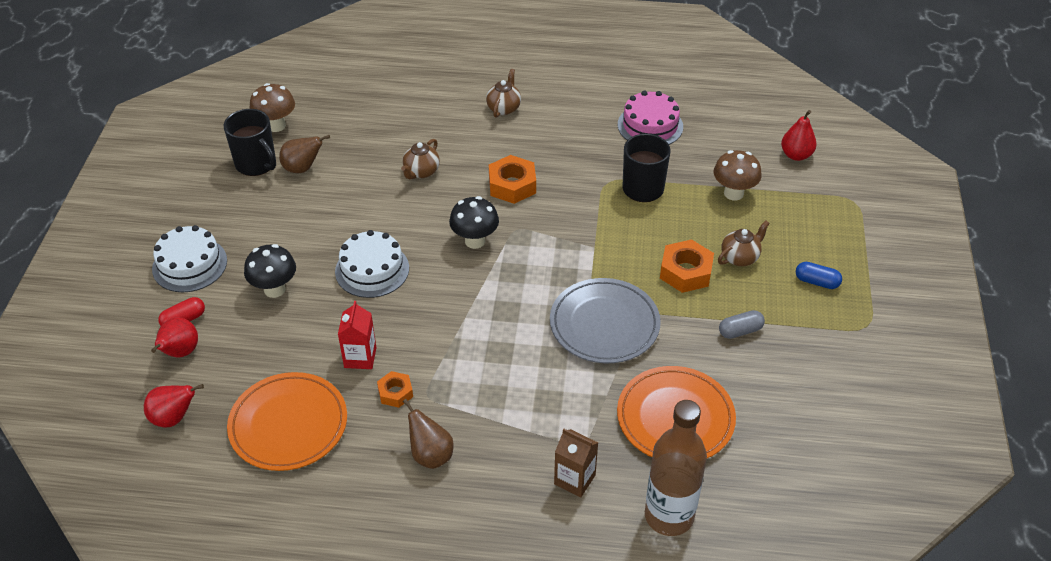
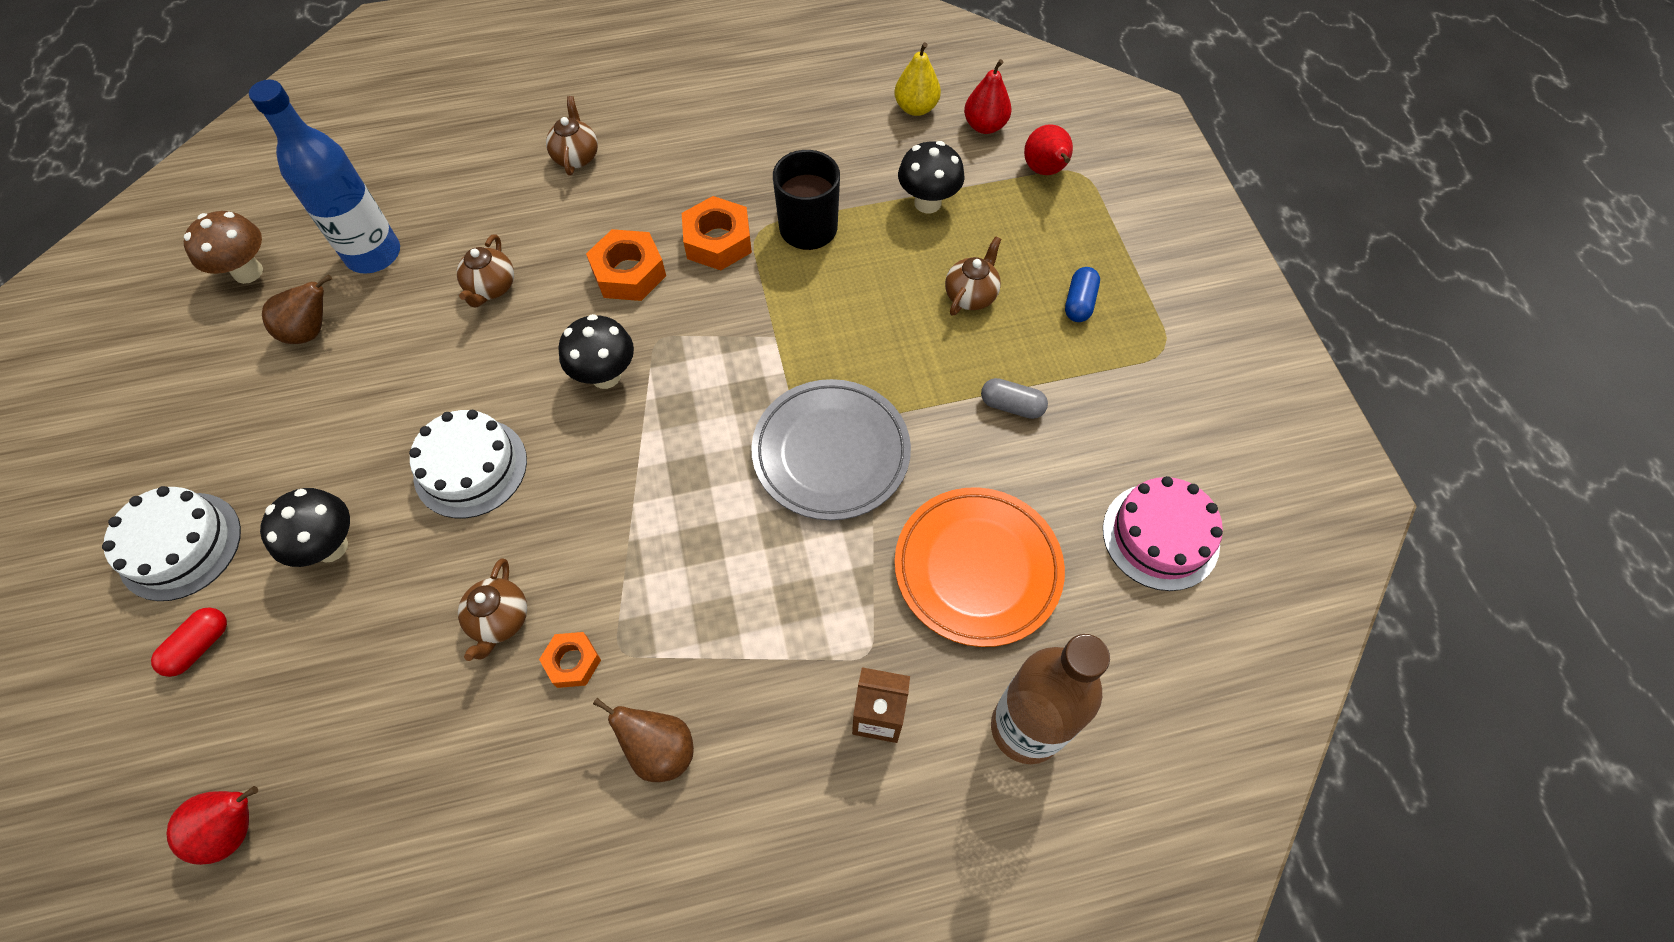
camera: 20 degrees left, 15 degrees up
(180, 353) = (210, 706): red pear -> red pear (1045, 171)
(256, 164) = (236, 344): black mug -> none
(288, 425) = (426, 774): orange plate -> none
(355, 134) = (373, 254): none -> blue bottle
(360, 357) = (500, 620): red carton -> brown teapot
(650, 125) = (784, 132): pink cake -> pink cake (1160, 536)
(685, 272) = (909, 338): orange nut -> orange nut (718, 241)
(733, 193) = (927, 203): brown mushroom -> black mushroom
(740, 331) = (1011, 406): grey capsule -> grey capsule turned 60 degrees clockwise
(750, 132) = (916, 108): none -> yellow pear
(816, 282) = (1079, 303): blue capsule -> blue capsule turned 75 degrees counterclockwise

